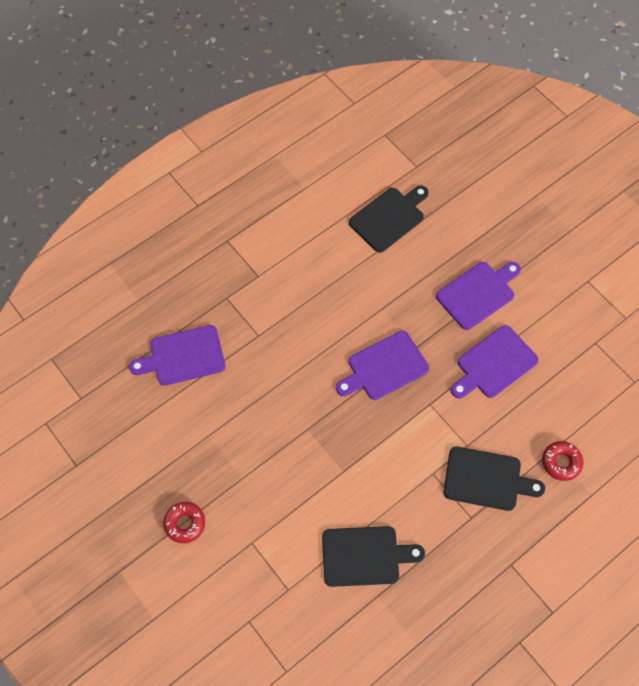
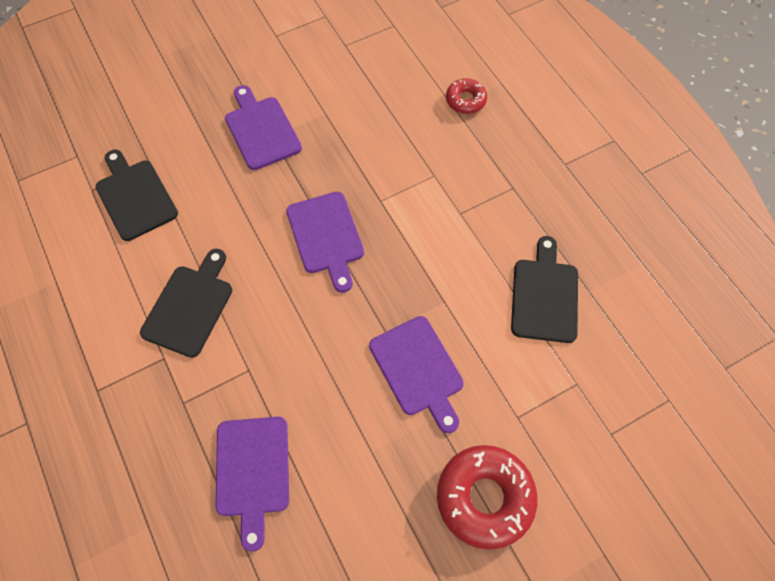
camera: 80 degrees left, 0 degrees up
(185, 523) = (484, 497): red donut -> red donut, size x1.83
(486, 479) = (474, 166): black cutting board -> black cutting board (190, 306)
(494, 364) = (347, 133): purple cutting board -> purple cutting board (418, 370)

